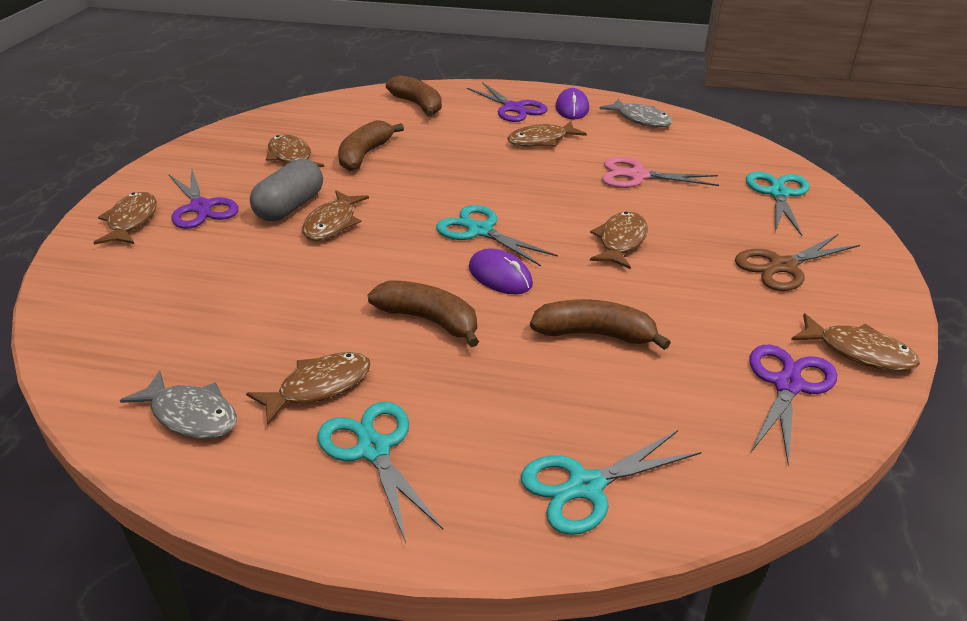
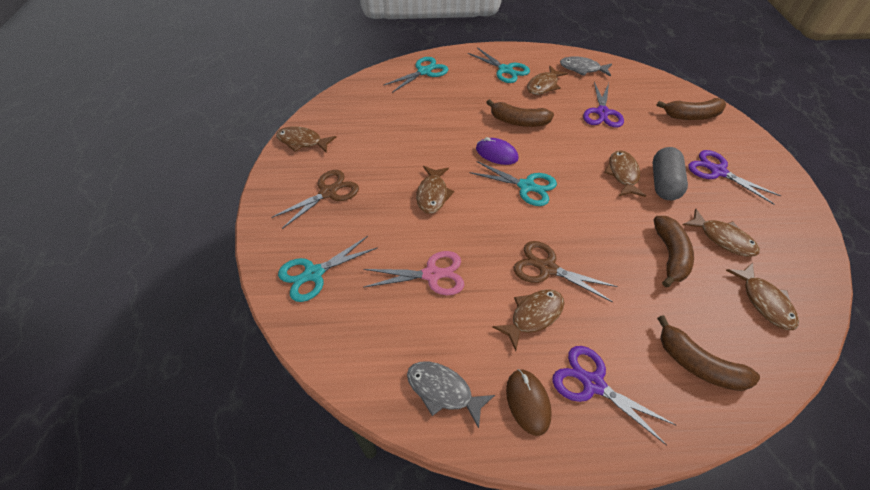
camera: 165 degrees right, 15 degrees up
(131, 221) = (742, 152): brown fish -> brown fish (764, 301)
(506, 164) = (547, 268): none -> brown scissors
(572, 108) = (528, 402): purple mouse -> brown mouse
(595, 334) = (434, 128): brown banana -> brown banana (692, 116)
(778, 194) = (314, 274): turquoise scissors -> turquoise scissors turned 60 degrees clockwise
(787, 385) = (342, 119): purple scissors -> purple scissors (602, 112)

